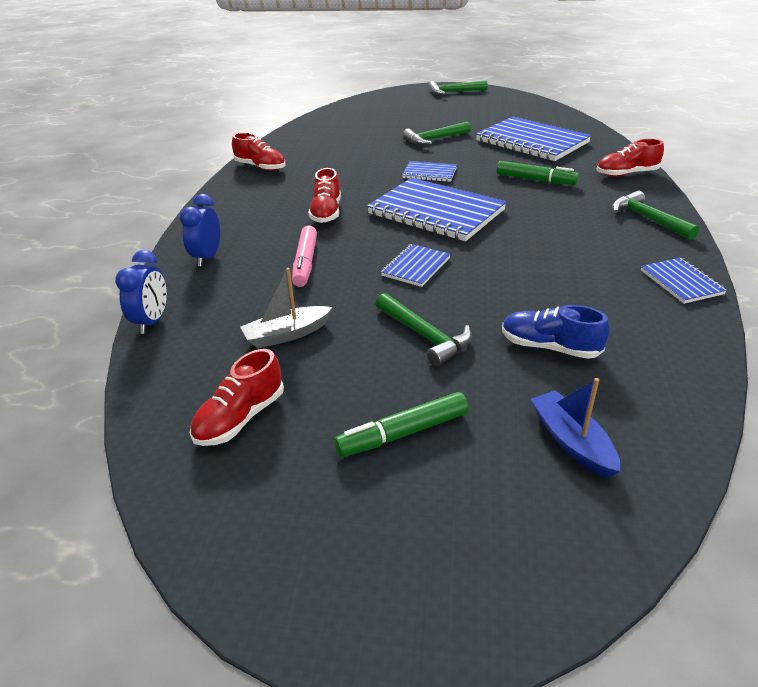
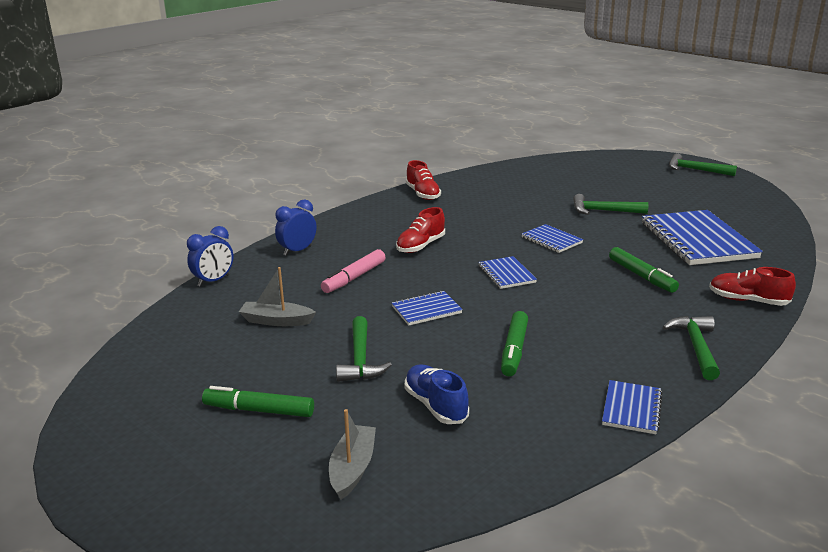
camera: 35 degrees right, 10 degrees down
(240, 418) = (186, 358): red shoe -> none
(436, 212) = (506, 274): blue notebook -> blue notebook, size x0.49
(536, 272) = (514, 350): none -> green marker
(571, 441) = (352, 468): blue boat -> grey boat

